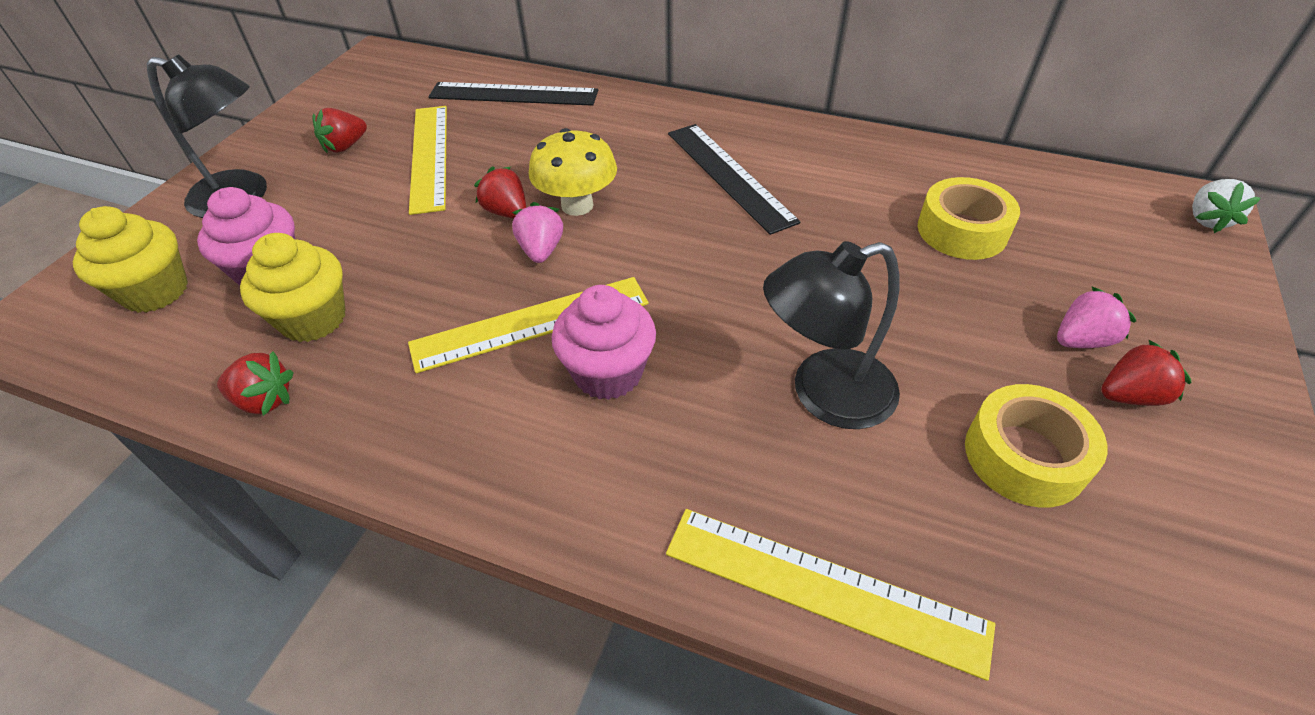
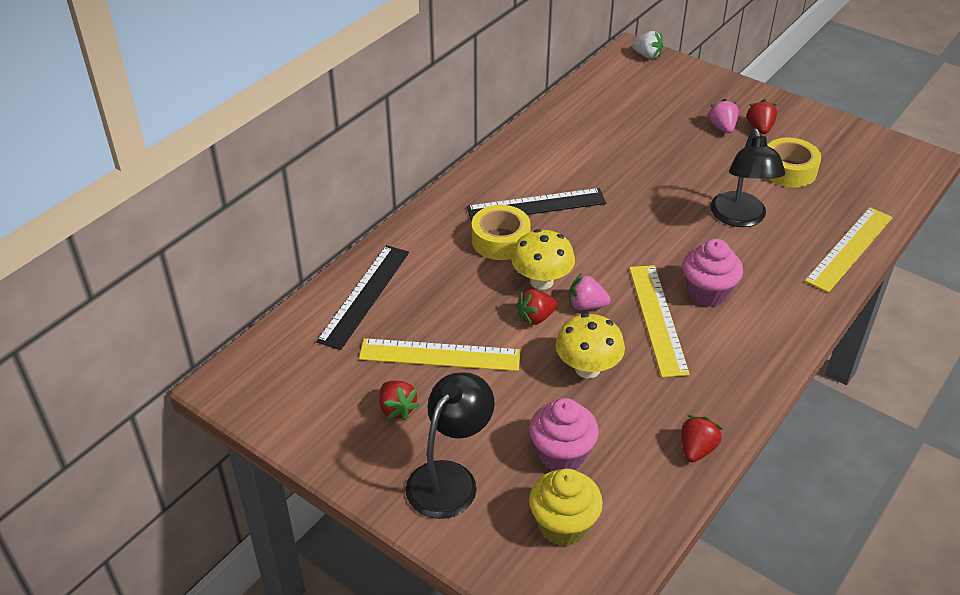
camera: 75 degrees left, 5 degrees down
(313, 319) = (623, 426): yellow cupcake -> none
(419, 270) = (587, 368): none -> yellow mushroom
(962, 230) = (627, 133): yellow tape -> yellow tape (500, 240)

